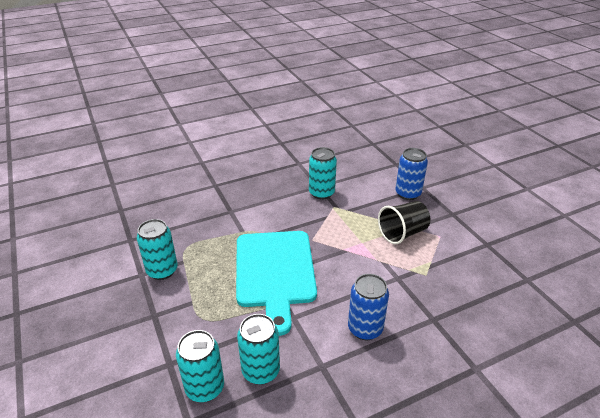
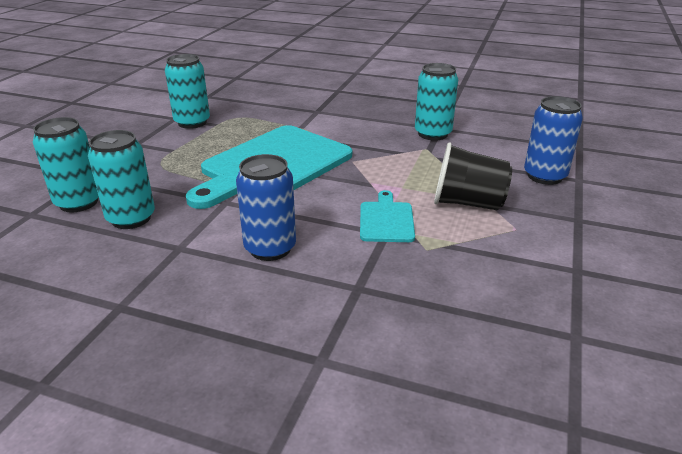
camera: 45 degrees right, 5 degrees down
(386, 269) = (386, 220): none -> turquoise cutting board

